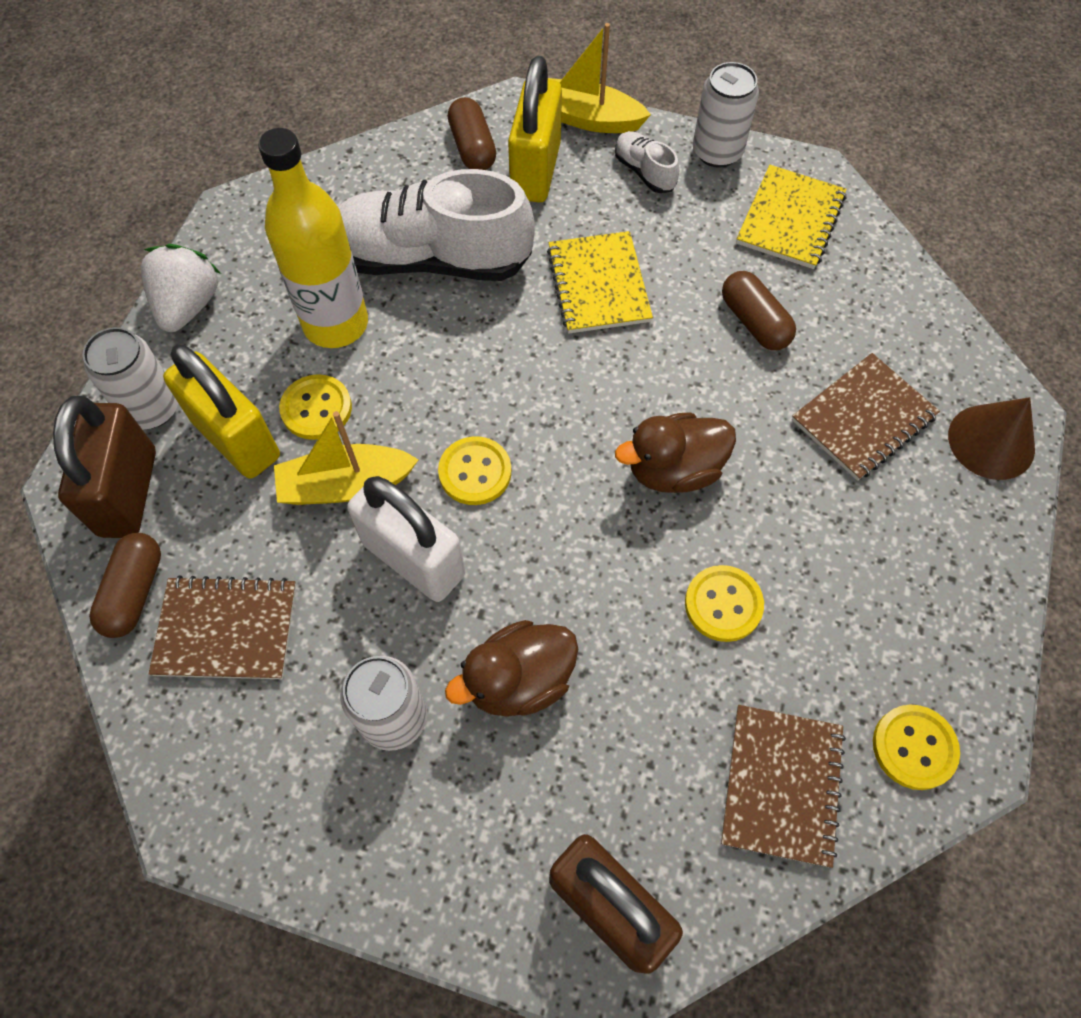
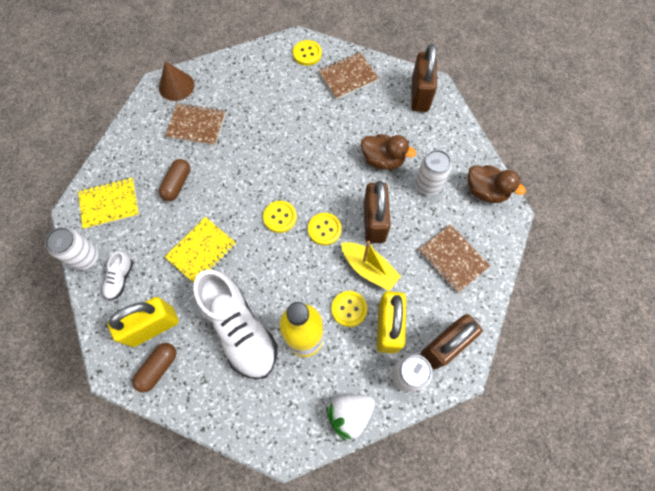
camera: 130 degrees left, 5 degrees up
(134, 592) = (472, 303): brown capsule -> none
(414, 559) = (374, 222): white padlock -> brown padlock
(587, 118) = (100, 329): yellow boat -> none
(673, 469) = (267, 168): brown duck -> brown duck (485, 191)
(723, 604) = (305, 123): yellow button -> yellow button (280, 217)

